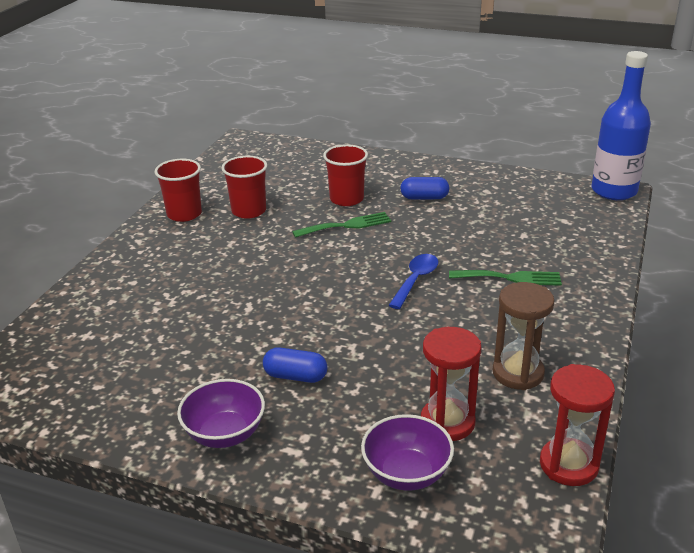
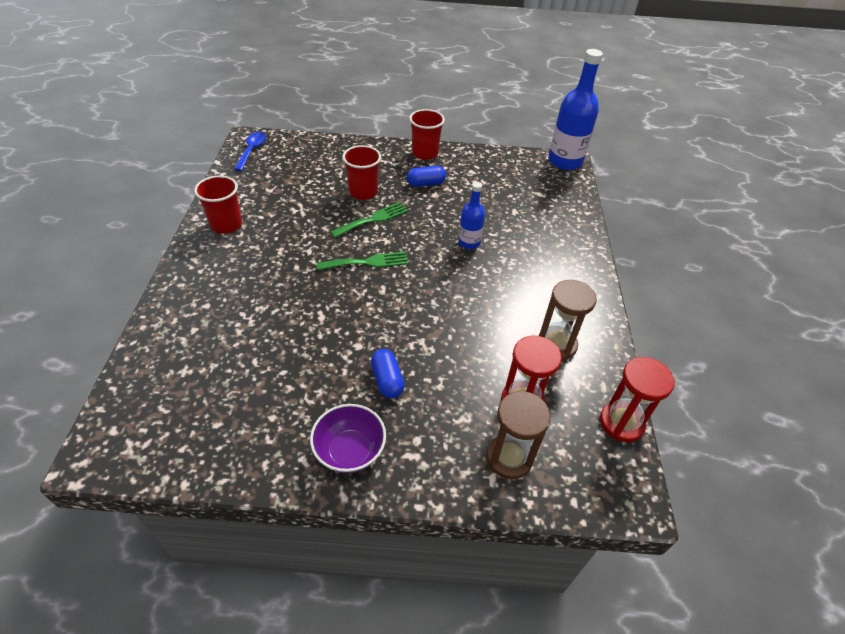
camera: 20 degrees left, 15 degrees up
(249, 211) = (283, 214): red cup -> red cup (425, 153)
(295, 376) = (387, 380): blue capsule -> blue capsule turned 75 degrees clockwise
(406, 473) = (509, 458): purple bowl -> brown hourglass
(415, 280) = (448, 267): blue spoon -> blue spoon (252, 150)
(451, 259) = (469, 242): none -> blue bottle
(510, 278) = (519, 254): green fork -> green fork (367, 262)

